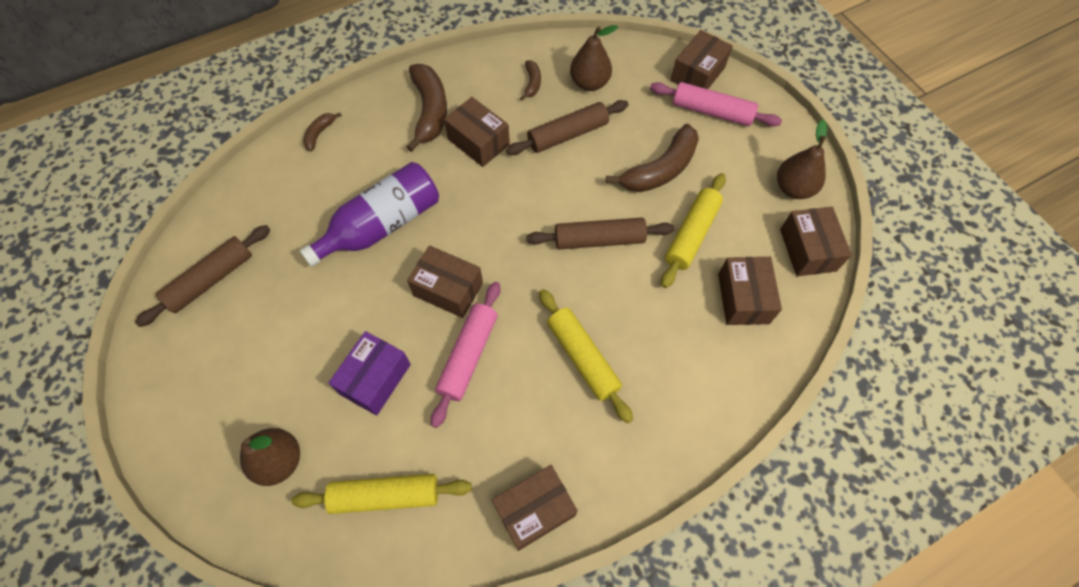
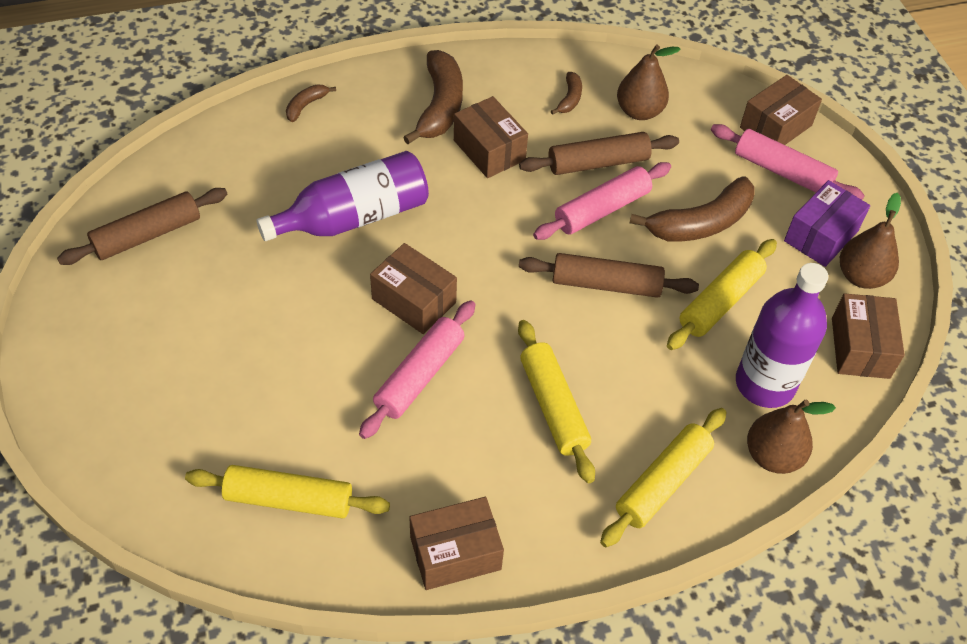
camera: 10 degrees right, 10 degrees down
(279, 461) = (179, 437): brown pear -> brown pear (773, 456)
(375, 379) = (306, 376): purple box -> purple box (821, 236)
(580, 175) = (602, 209): none -> pink rolling pin
(685, 404) = (662, 482): none -> yellow rolling pin
(743, 298) = (765, 384): brown box -> purple bottle

